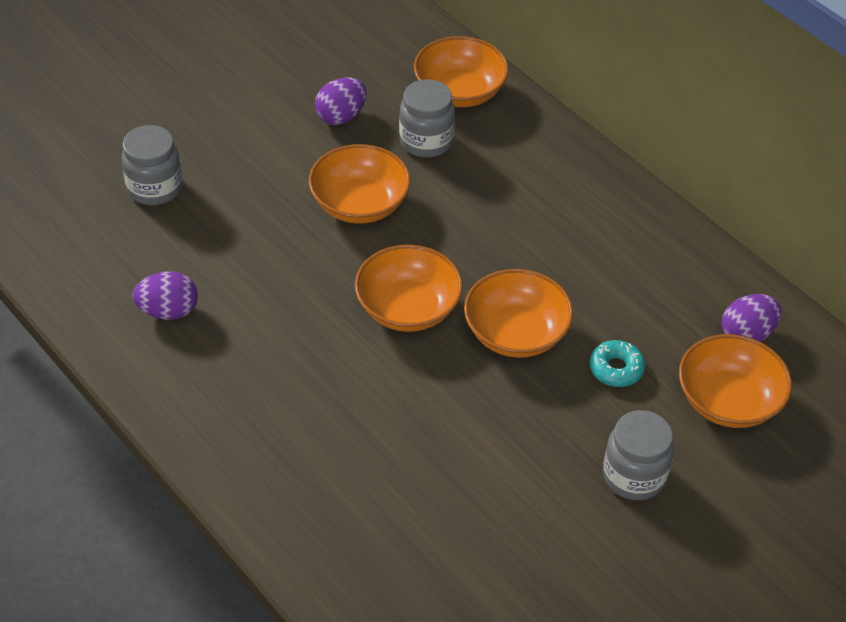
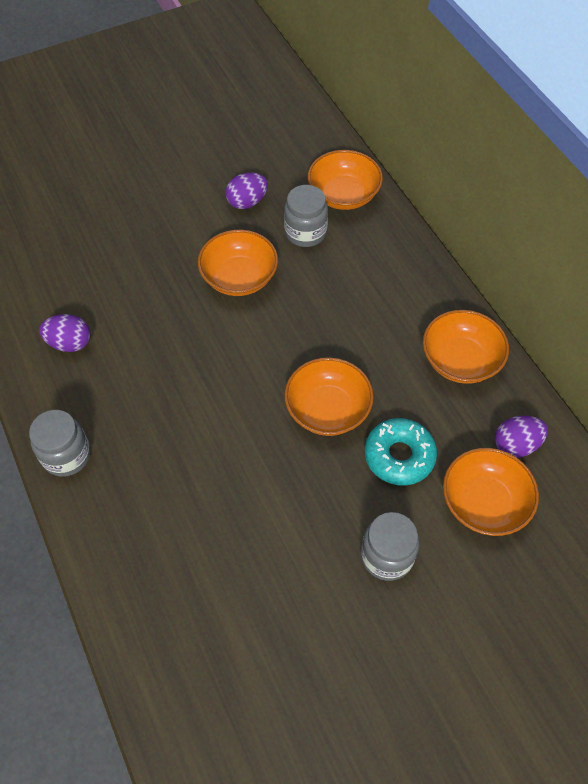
camera: 15 degrees right, 10 degrees up
(155, 188) = (92, 240): grey jar -> grey jar (66, 455)
(408, 308) = (250, 372): orange bowl -> orange bowl (460, 360)
(616, 369) = (399, 456): turquoise donut -> turquoise donut, size x1.58

